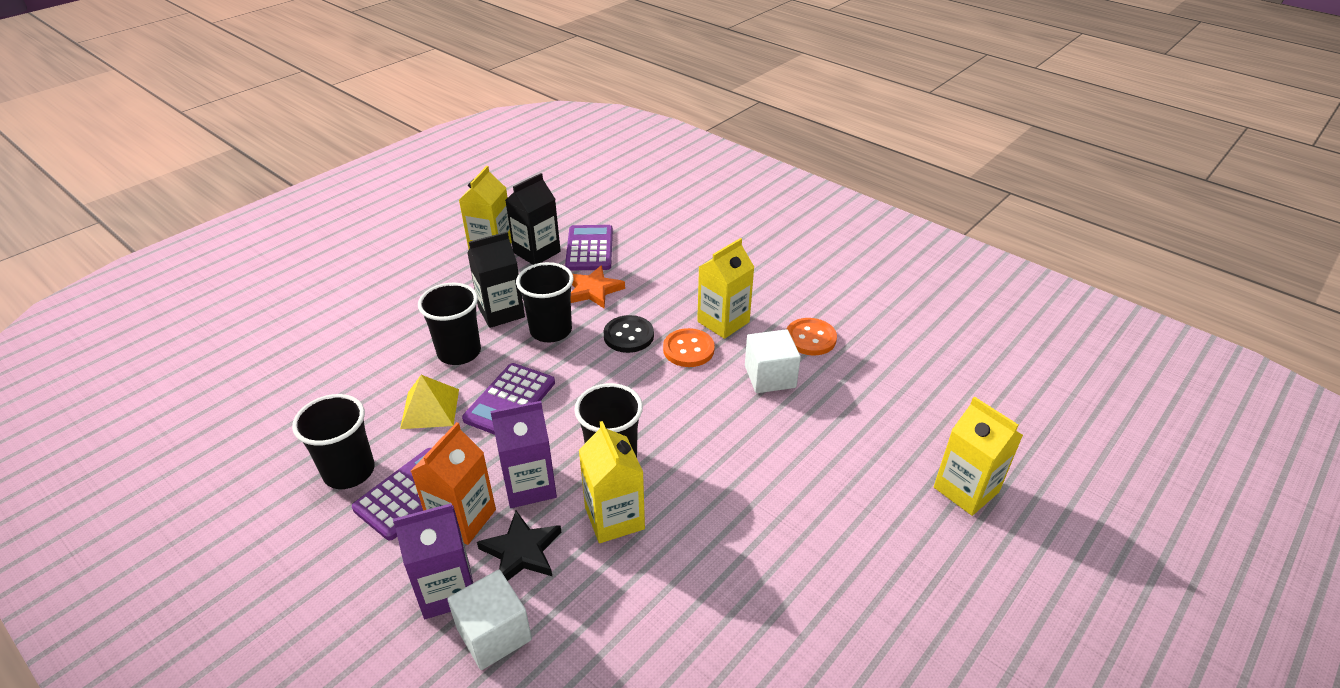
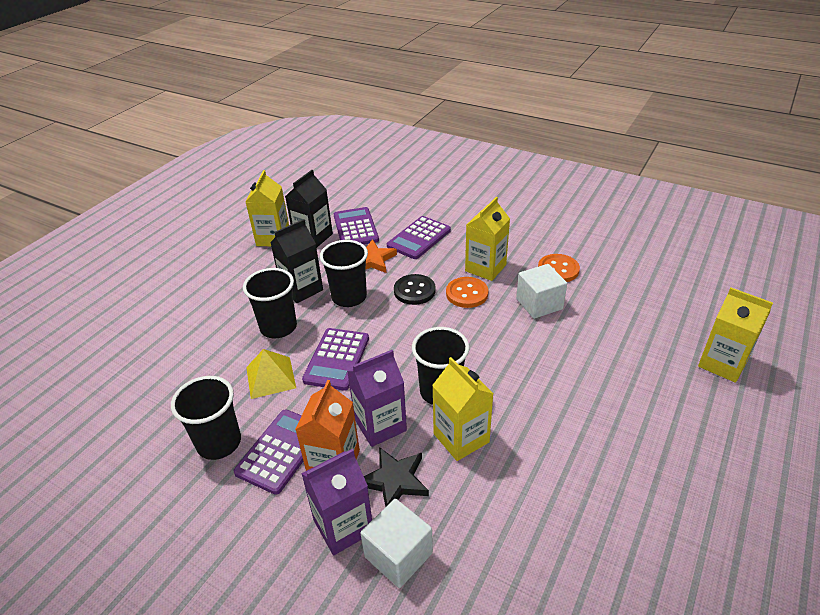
camera: 10 degrees left, 0 degrees up
(658, 273) = (419, 238): none -> purple calculator

